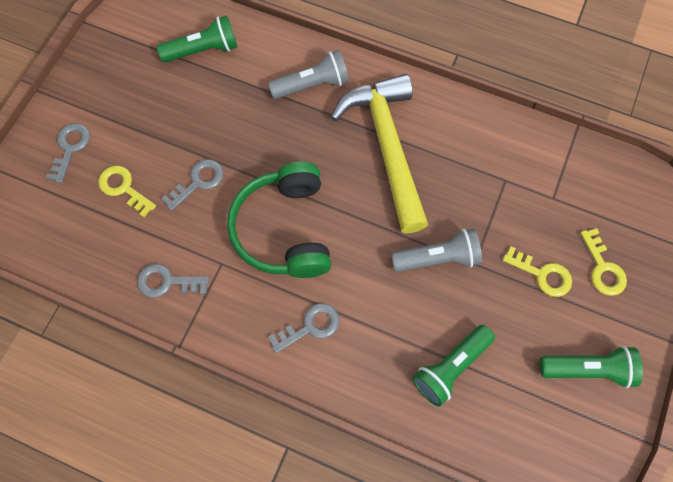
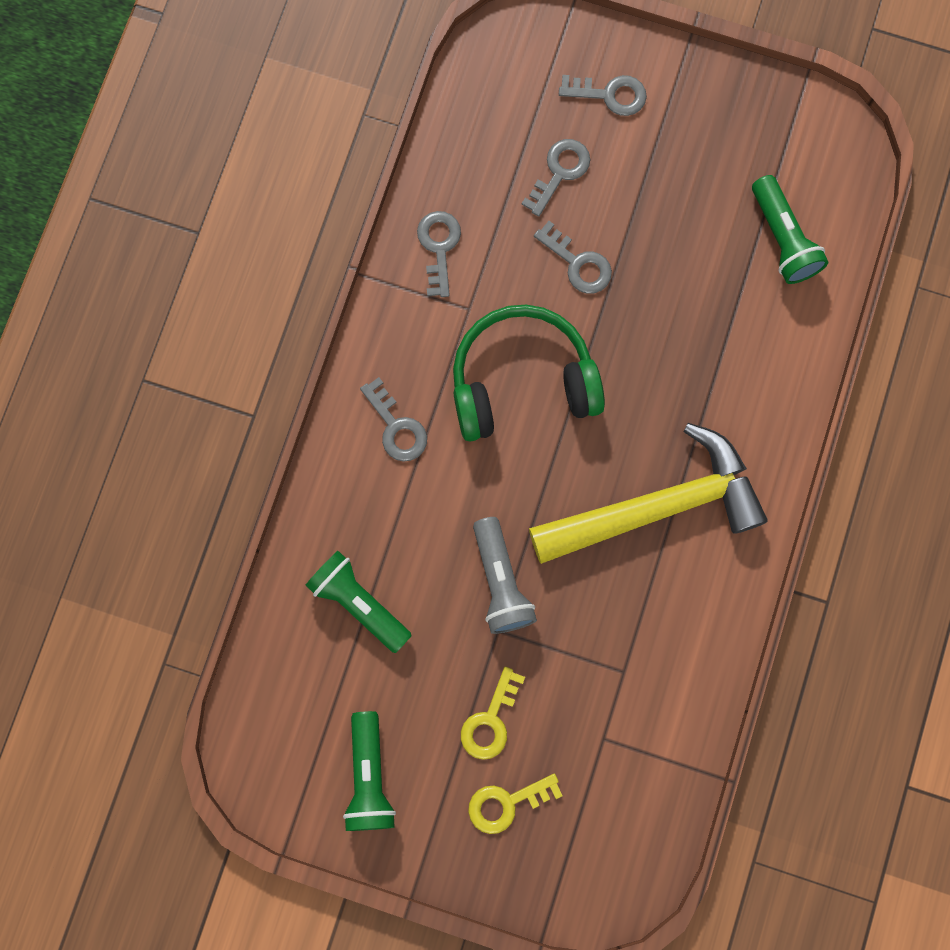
camera: 85 degrees right, 10 degrees up
(123, 188) = (559, 172): yellow key -> grey key
(312, 85) = (744, 395): grey flashlight -> none

